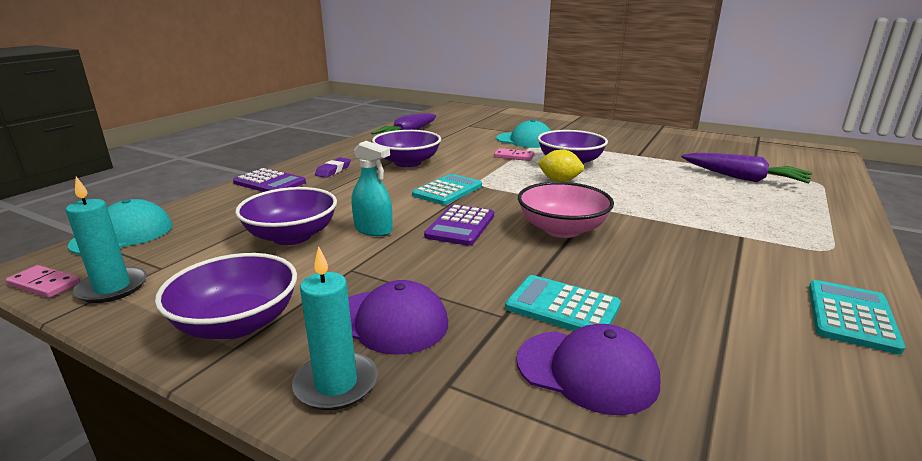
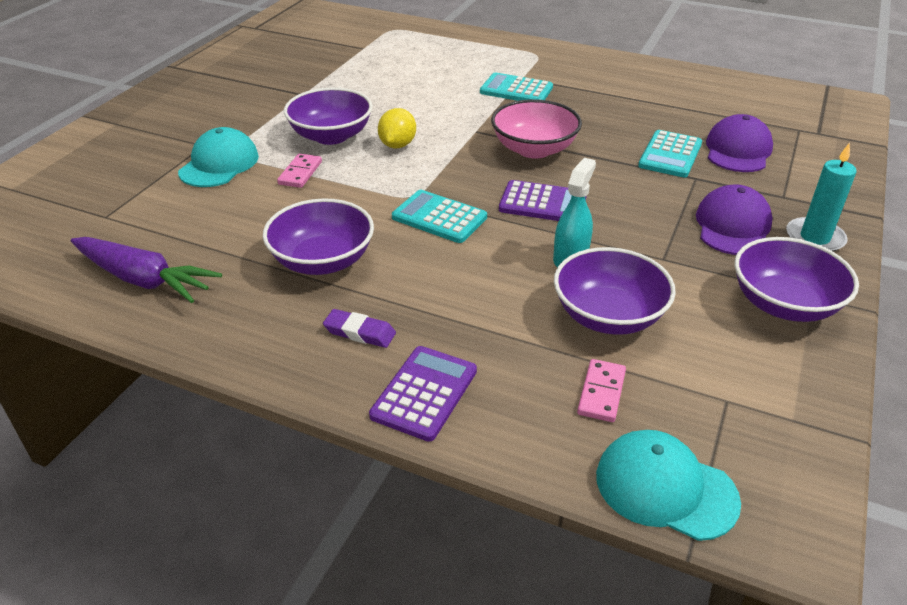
camera: 95 degrees left, 15 degrees up
(44, 284) = (814, 493): pink domino -> pink domino (601, 393)
(112, 288) = (785, 421): turquoise candle -> none
(743, 178) = (385, 55): purple carrot -> none
(851, 316) = (629, 68): turquoise calculator -> turquoise calculator (516, 90)

